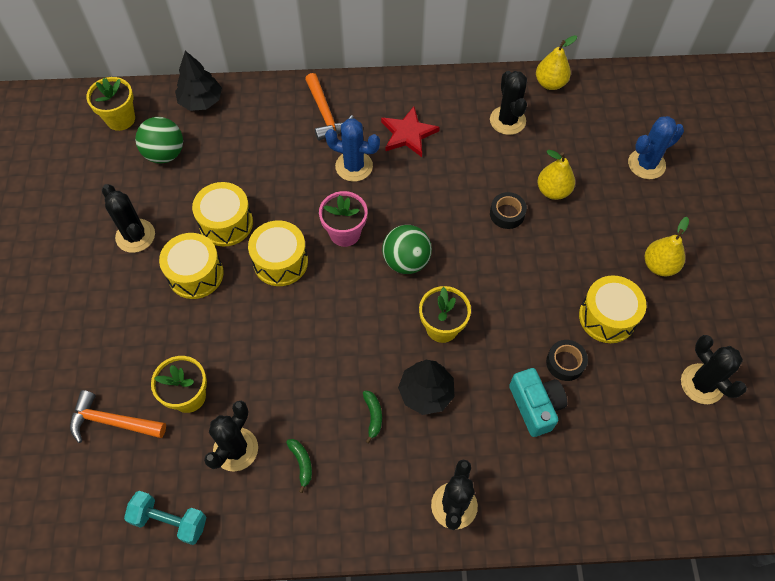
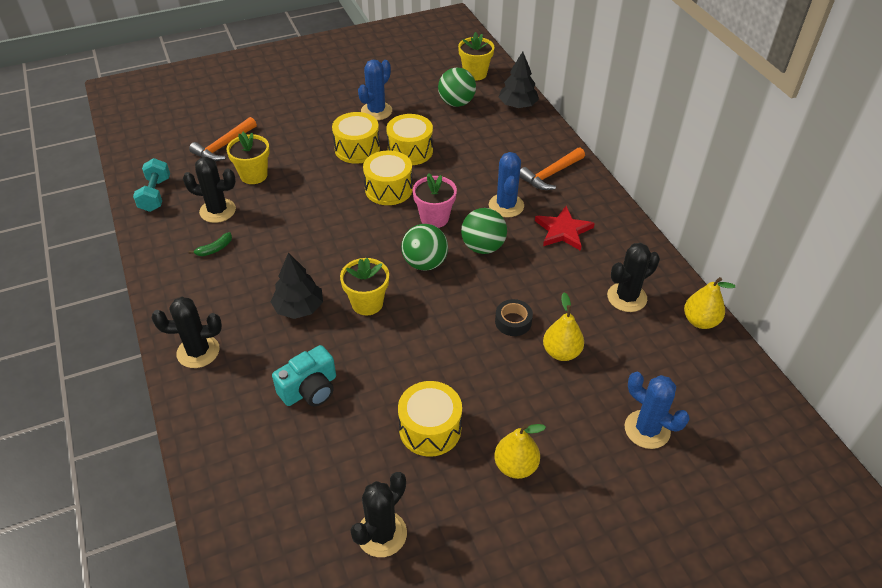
camera: 70 degrees right, 15 degrees down
(112, 421) = (223, 146): orange hammer -> orange hammer turned 135 degrees counterclockwise
(135, 236) = (376, 111): black cactus -> blue cactus
(373, 416) = (267, 280): green banana -> none
(403, 205) = (483, 247): none -> green ball
(565, 363) = (364, 403): black tape -> none

